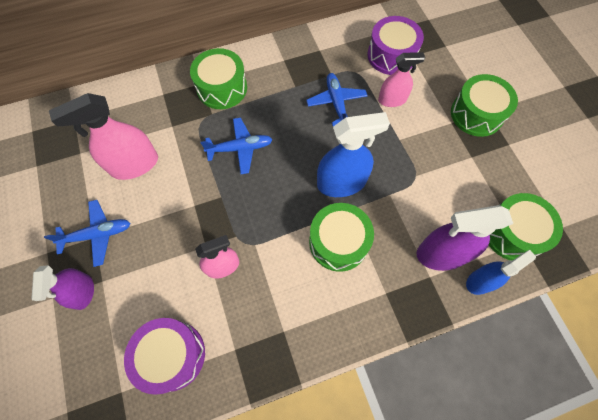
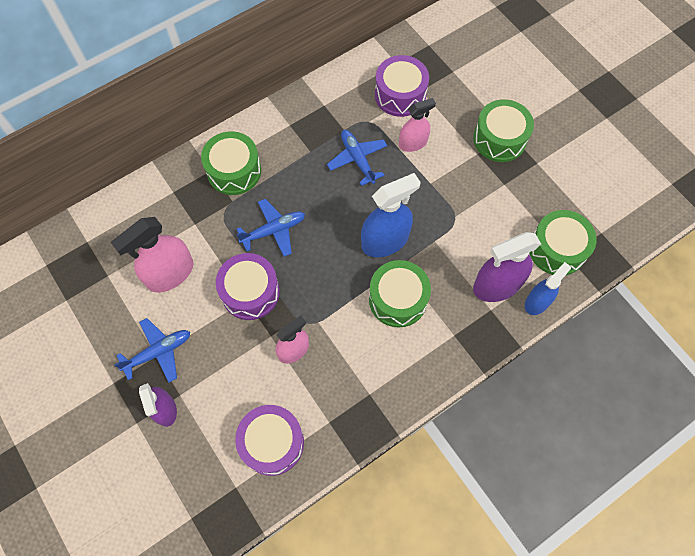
camera: 15 degrees left, 0 degrees up
(200, 200) = (250, 292): none -> purple drum

